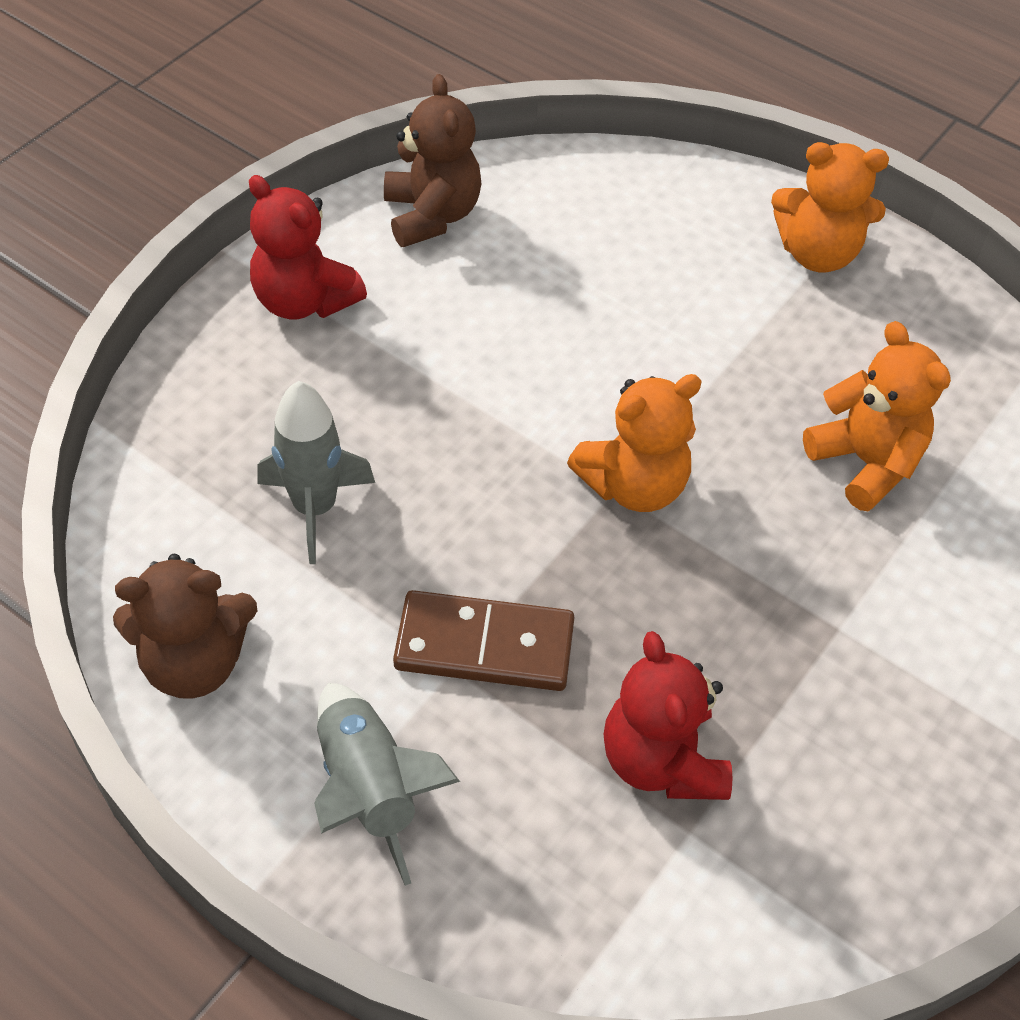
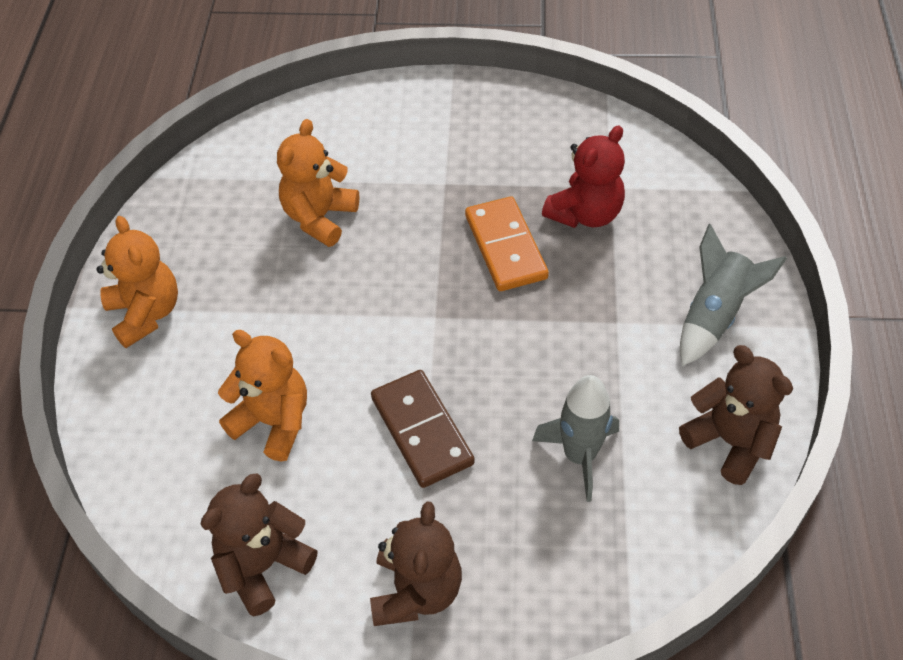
camera: 120 degrees left, 0 degrees up
(304, 301) = (416, 591): red teddy bear -> brown teddy bear
(484, 645) = (590, 317): brown domino -> brown domino (421, 431)
(634, 485) = (424, 309): orange teddy bear -> orange teddy bear (273, 422)
(670, 627) = (506, 247): none -> orange domino

